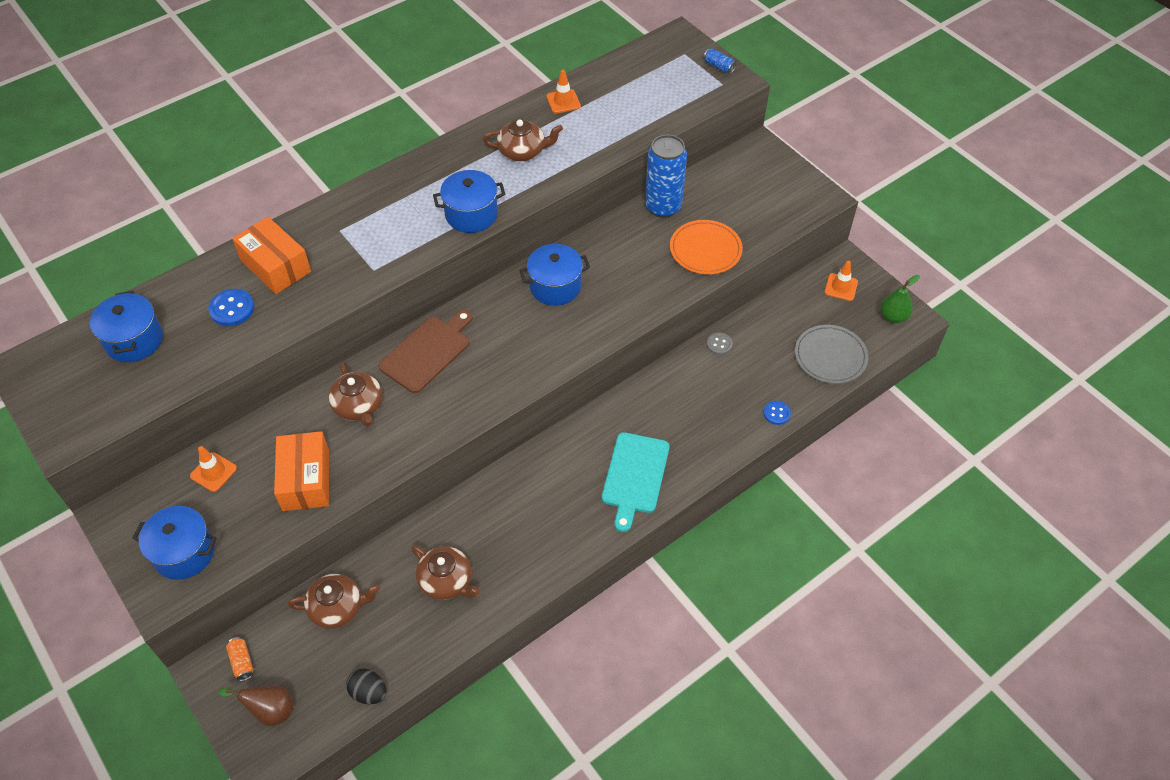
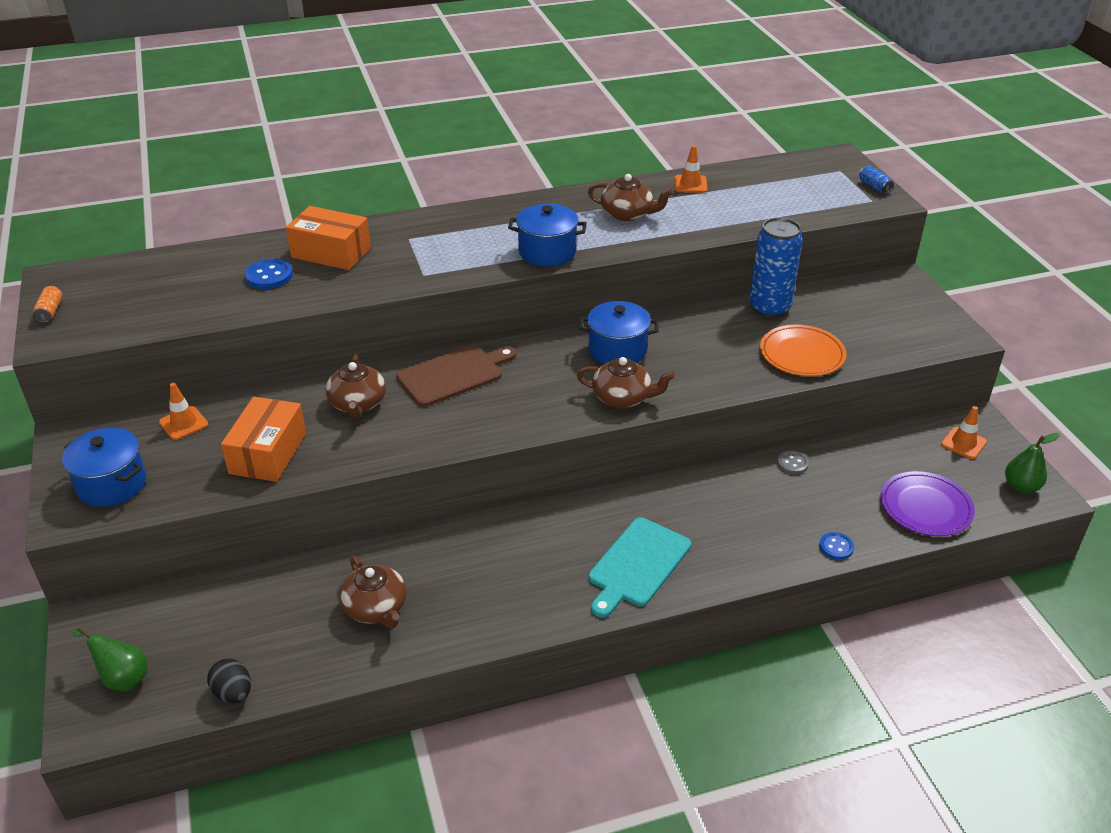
camera: 20 degrees right, 15 degrees down
(134, 340) = (164, 280): blue pot -> none
(242, 662) = (123, 622): orange can -> orange can (50, 311)
(270, 710) = (122, 678): brown pear -> green pear
(275, 266) = (331, 252): orange box -> orange box turned 45 degrees counterclockwise
(337, 607) = (248, 599): brown teapot -> brown teapot (623, 397)
(830, 356) = (925, 507): grey plate -> purple plate

